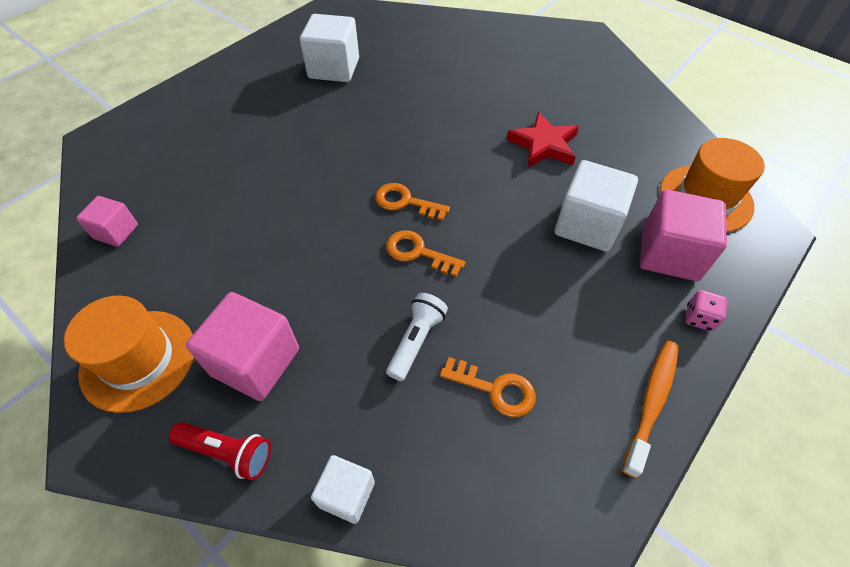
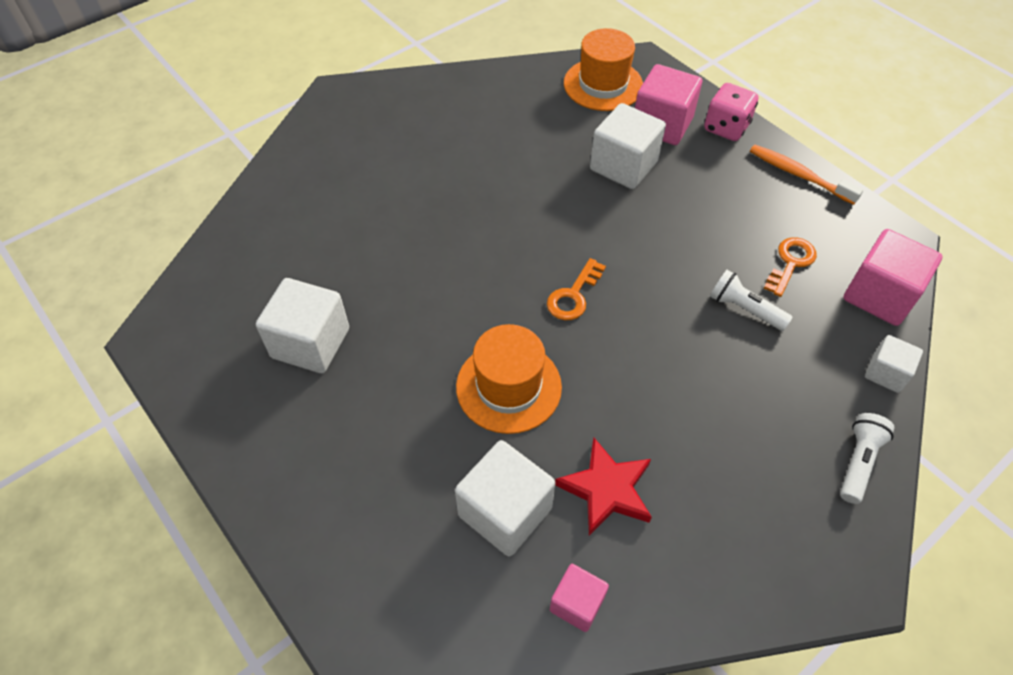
camera: 80 degrees left, 0 degrees up
(138, 359) = (764, 552): orange hat -> orange hat (508, 387)
(194, 184) = (505, 512): none -> white cube
(227, 452) = (858, 462): red flashlight -> white flashlight
(255, 362) = (766, 439): pink cube -> pink cube (879, 295)
(418, 253) = (643, 294): orange key -> none
(543, 145) = (512, 171): red star -> red star (606, 489)
(699, 318) = (726, 128): pink dice -> pink dice, size x1.70

